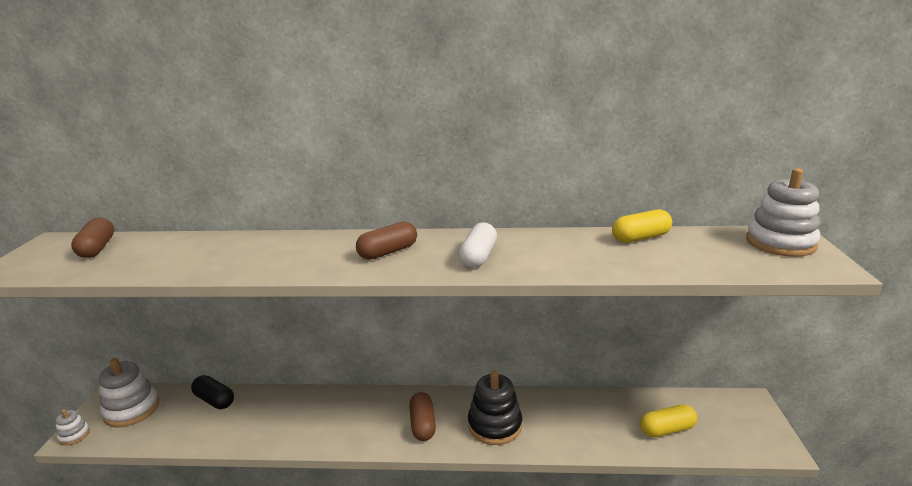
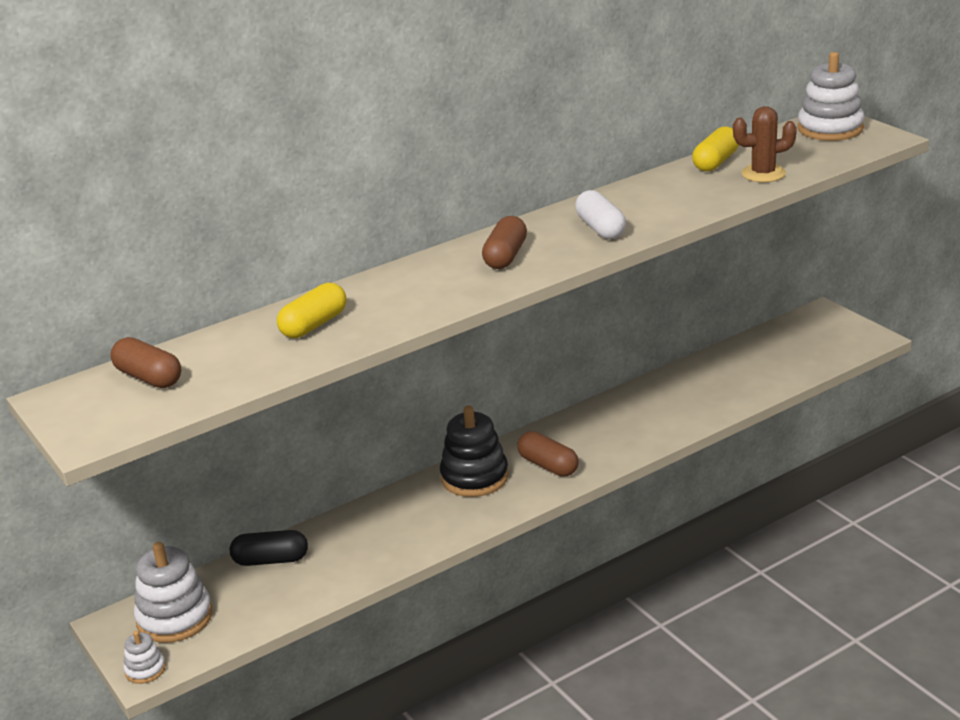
camera: 35 degrees left, 5 degrees up
(494, 425) = (619, 433): black stacking toy -> black stacking toy (474, 477)
(667, 430) = (774, 366): yellow capsule -> yellow capsule (314, 325)
(668, 260) = (763, 174): none -> brown cactus

